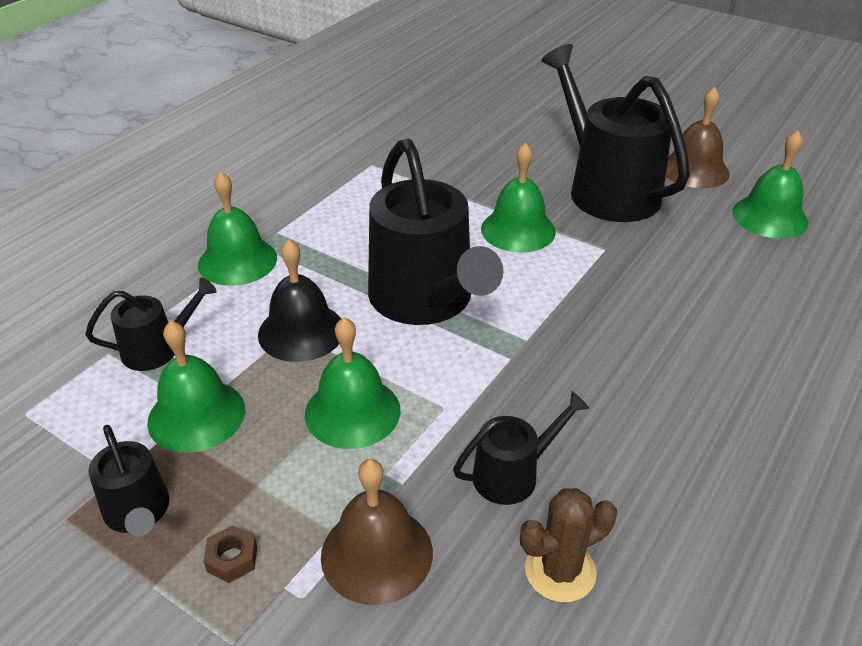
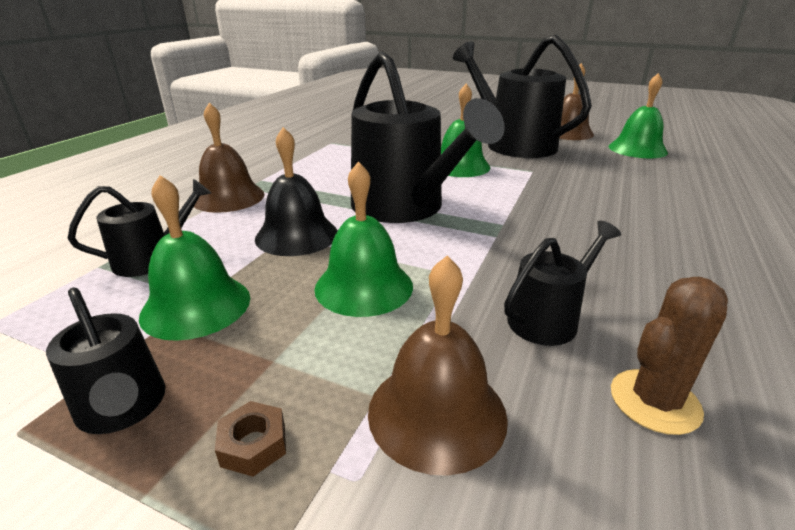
camera: 10 degrees left, 10 degrees down
(237, 261) = (228, 197): green bell -> brown bell

